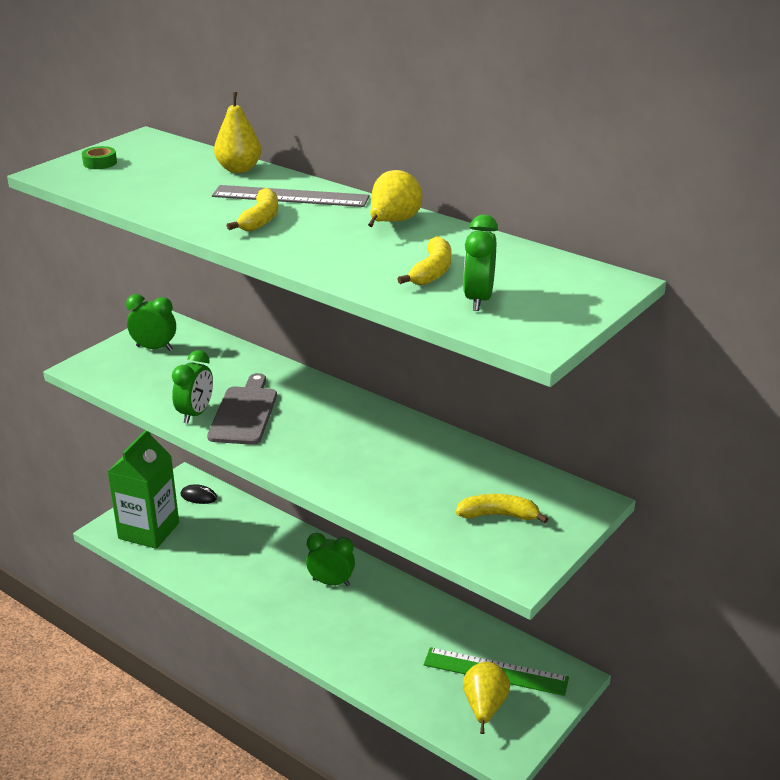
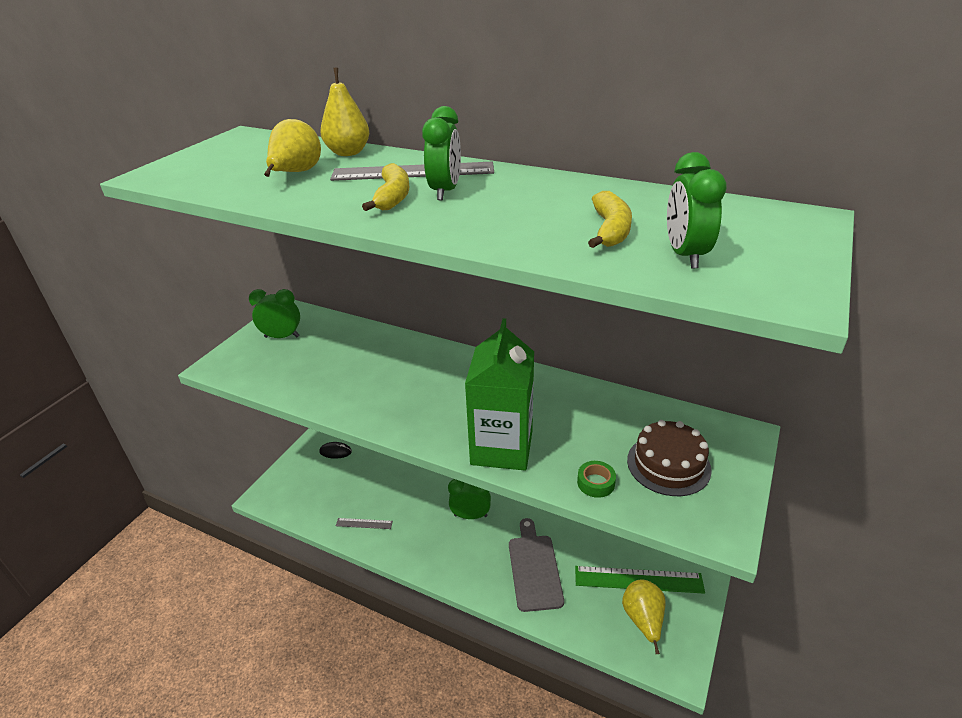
camera: 10 degrees left, 5 degrees up
(100, 163) = (200, 161): green tape -> green tape (596, 483)
(149, 531) = (299, 492): green carton -> green carton (502, 448)
(195, 414) = (338, 399): green clock -> green clock (445, 191)
(211, 571) = (364, 523): none -> grey ruler
(244, 413) = (385, 390): grey cutting board -> grey cutting board (534, 568)
(393, 223) = (533, 185): yellow pear -> yellow pear (296, 173)
(498, 515) = (668, 464): yellow banana -> brown cake

